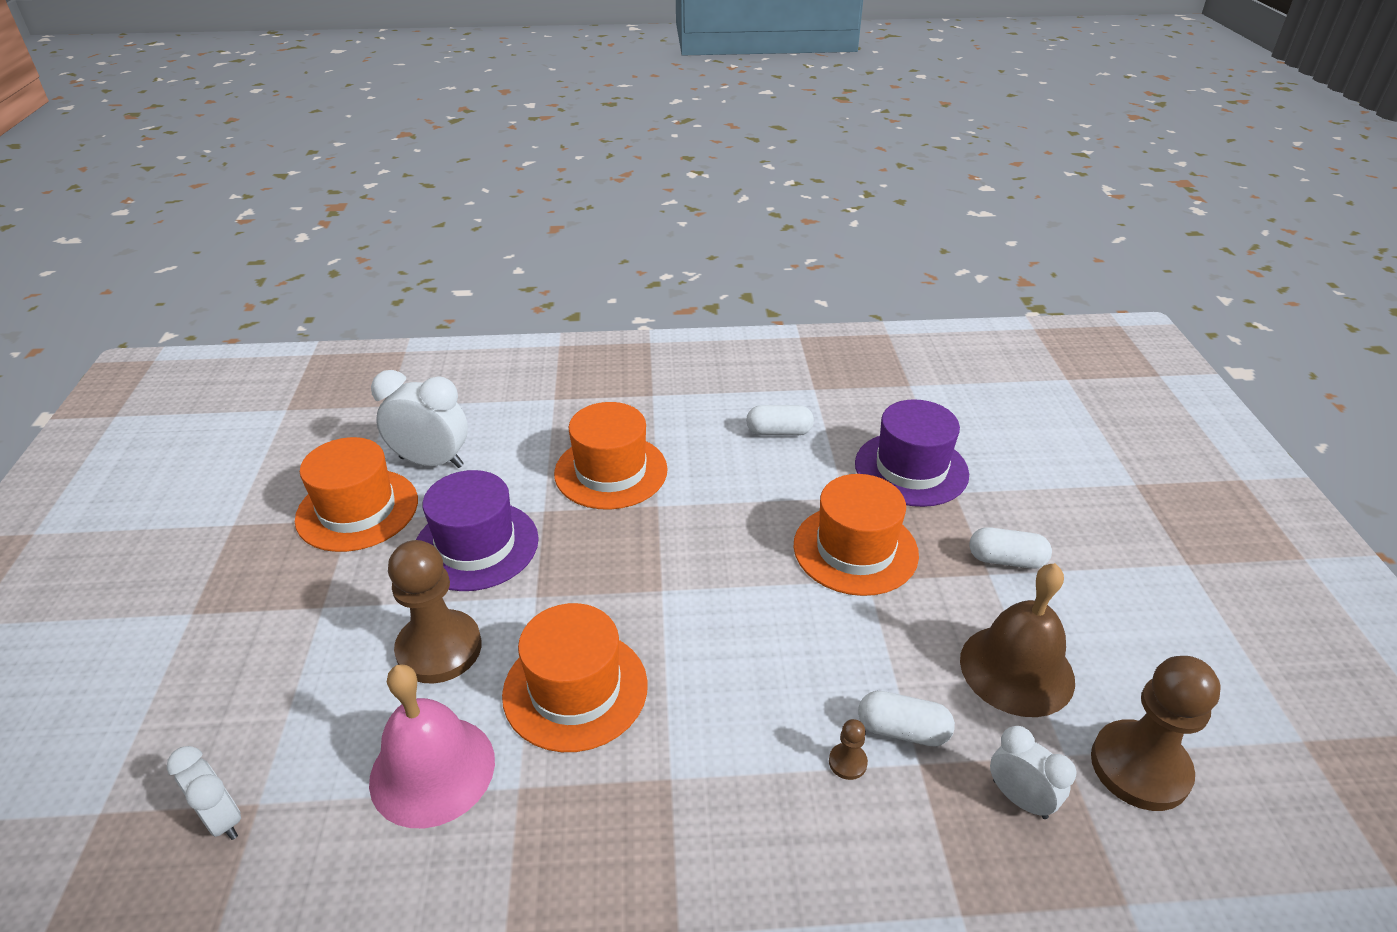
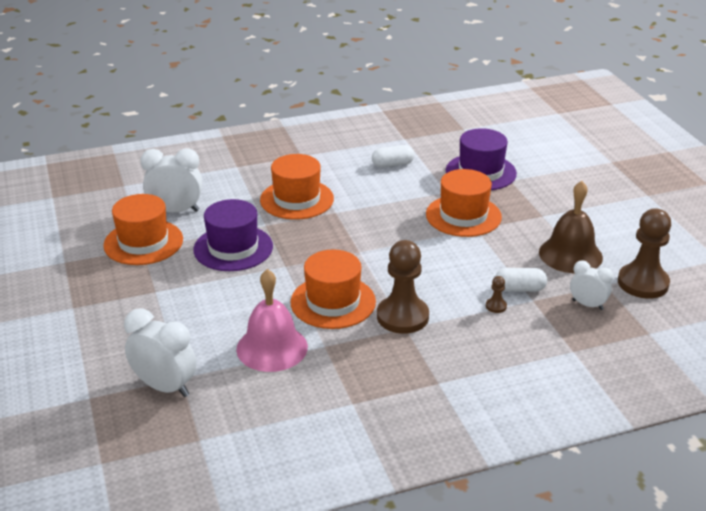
camera: 15 degrees left, 5 degrees down
(222, 819) = (165, 387): white clock -> white clock, size x1.63
(439, 649) = (242, 298): brown pawn -> brown pawn (402, 316)
(1006, 560) = (550, 208): white capsule -> none

